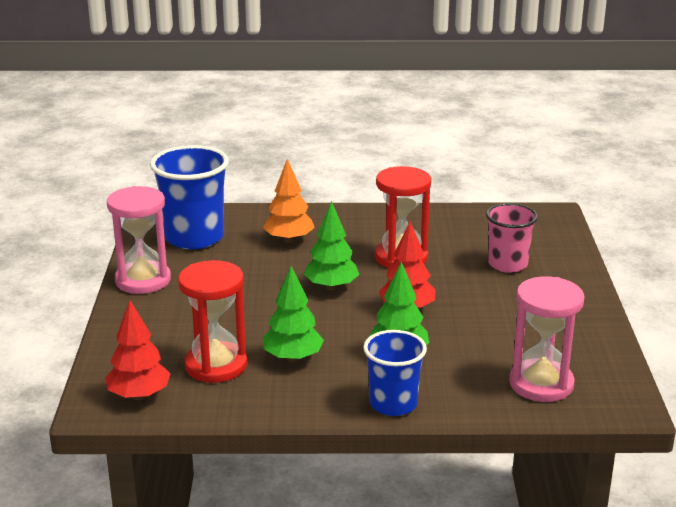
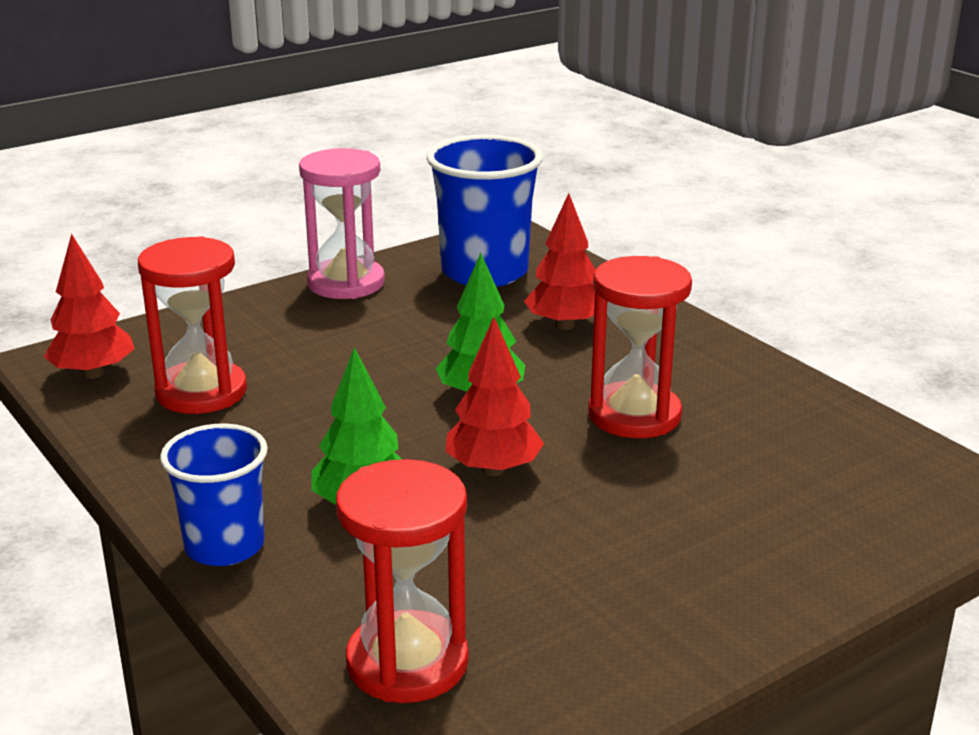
camera: 55 degrees right, 0 degrees up
(289, 240) = (564, 325): orange tree -> red tree
(293, 358) = (269, 433): green tree -> none
(507, 264) = (745, 508): pink cup -> none
(541, 384) = (407, 662): pink hourglass -> red hourglass

